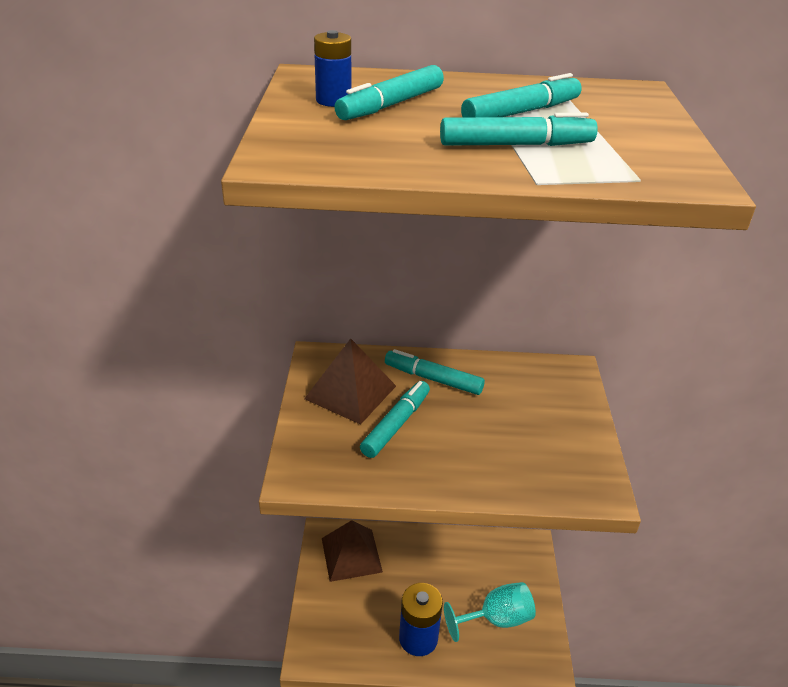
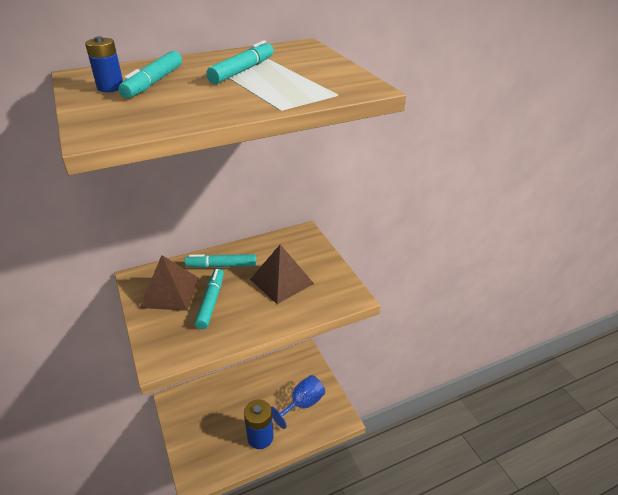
camera: 25 degrees left, 0 degrees up
(351, 555) = (194, 404): brown pyramid -> brown pyramid (282, 281)
(496, 619) = (302, 404): turquoise goblet -> blue goblet
(516, 145) = (252, 90): turquoise marker -> none

